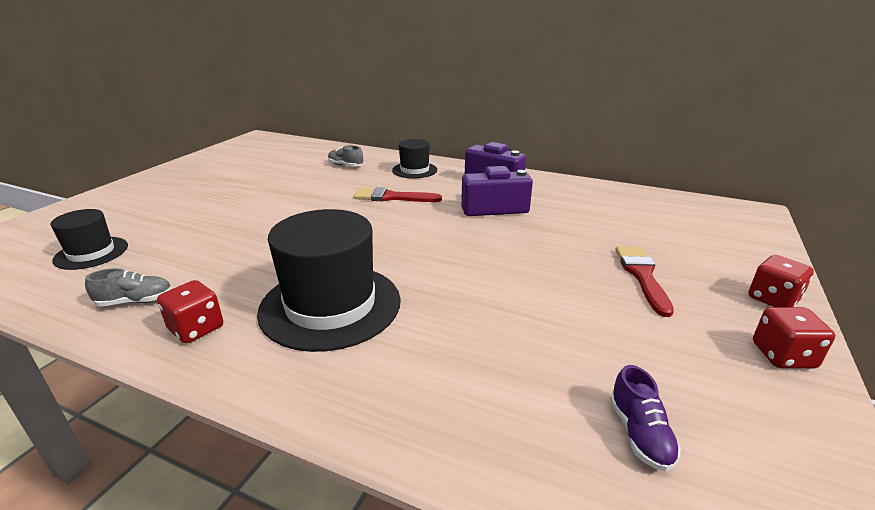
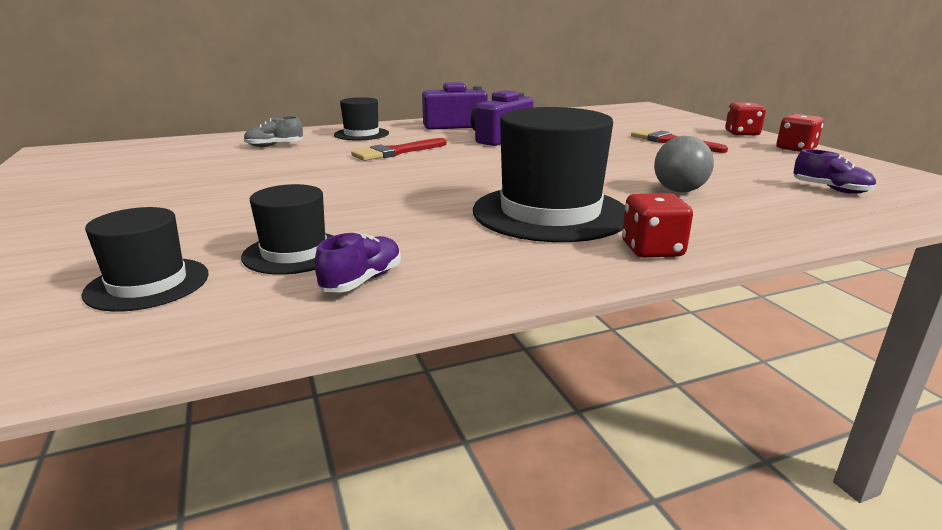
camera: 45 degrees left, 5 degrees down
(135, 301) = (362, 280): grey shoe -> purple shoe
(163, 263) = (294, 253): none -> black hat
(196, 328) = (489, 264): red dice -> red dice (652, 250)
(475, 339) = (679, 191): none -> grey ball

